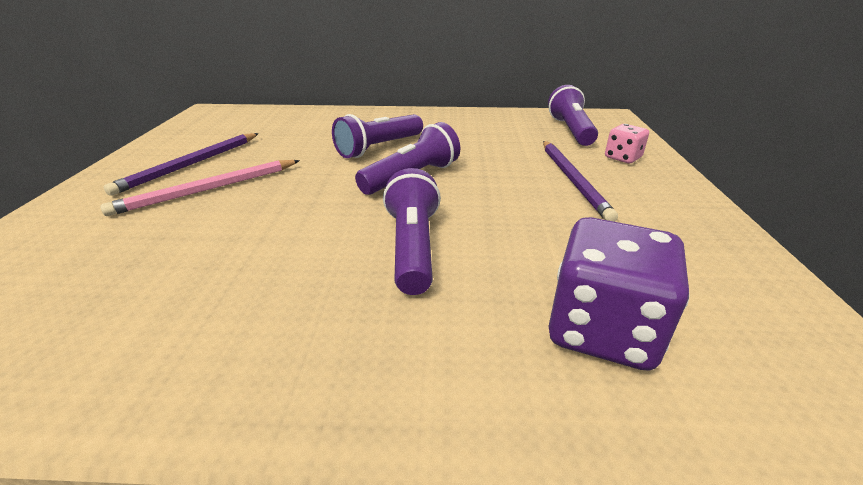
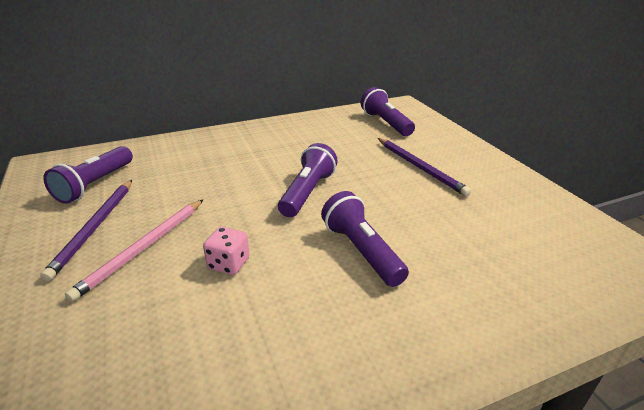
camera: 25 degrees left, 0 degrees up
(379, 148) = (255, 170): purple flashlight -> purple flashlight (95, 184)
(602, 330) = (514, 271): purple dice -> none
(622, 158) = (437, 141): pink dice -> pink dice (229, 264)

